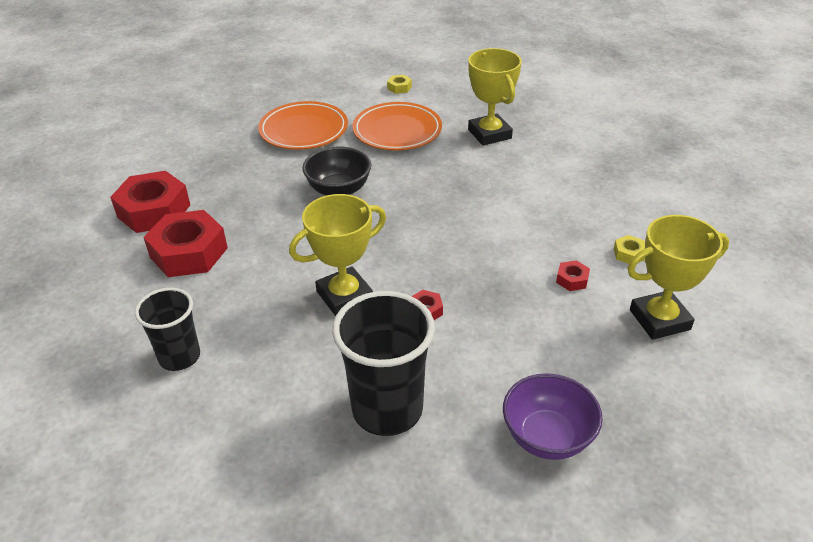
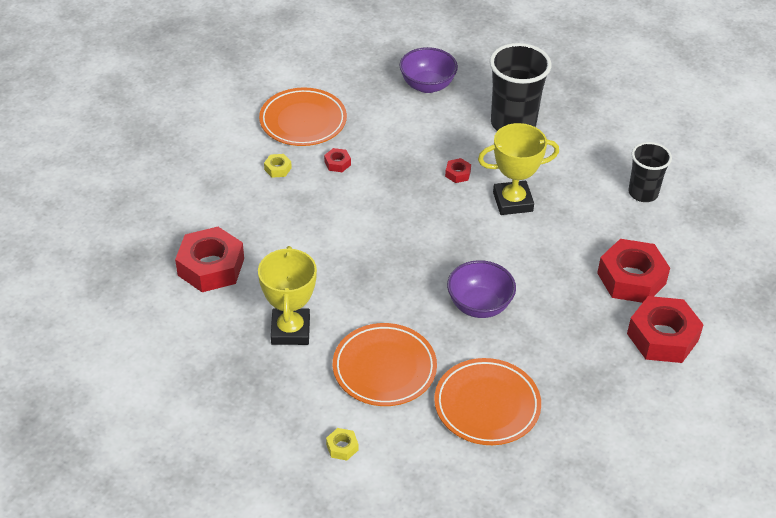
camera: 160 degrees left, 5 degrees up
(339, 190) = (479, 305): black bowl -> purple bowl
(597, 156) = (211, 267): none -> red nut
(659, 320) = (303, 121): yellow trophy -> orange plate

